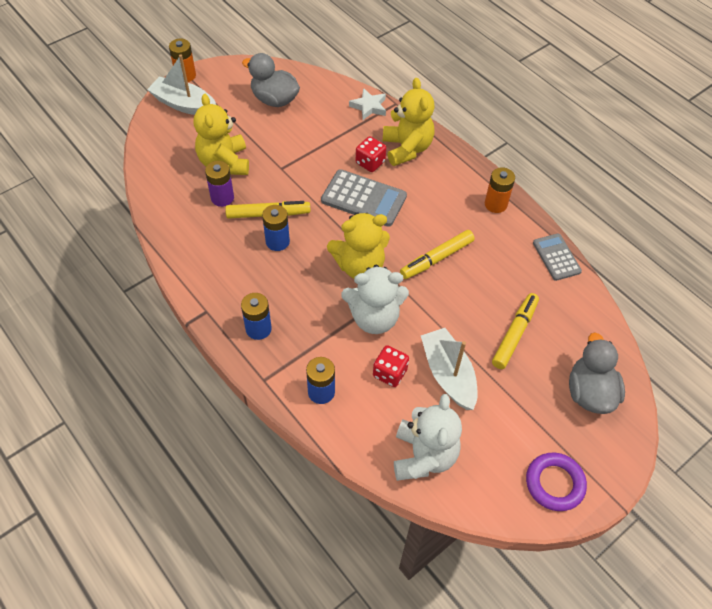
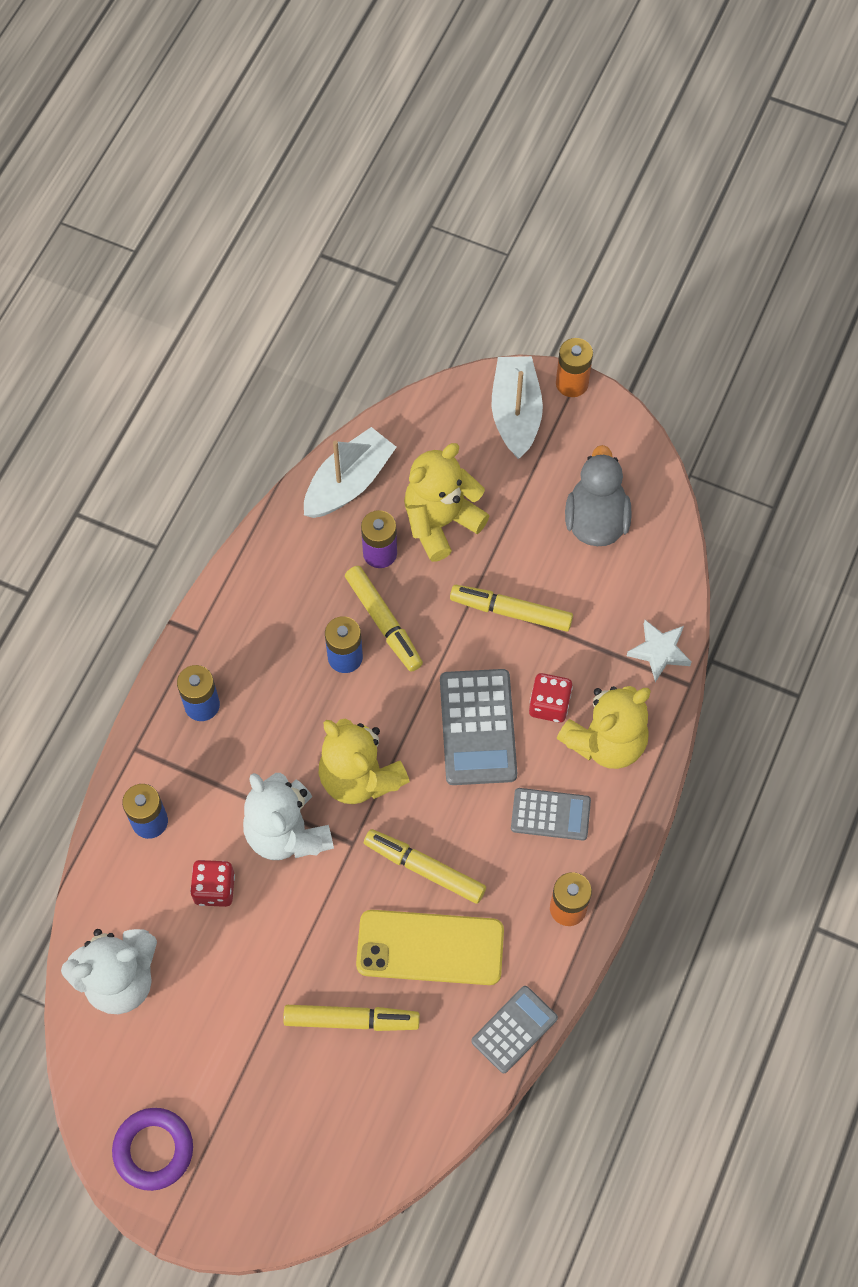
camera: 65 degrees right, 10 degrees up
(303, 155) = (511, 611): none -> yellow marker
(436, 189) = (550, 814): none -> grey calculator
(448, 374) = (247, 960): white boat -> white boat (348, 483)
(487, 276) = (430, 947): none -> yellow phone
(589, 392) = (307, 1151): grey duck -> none

